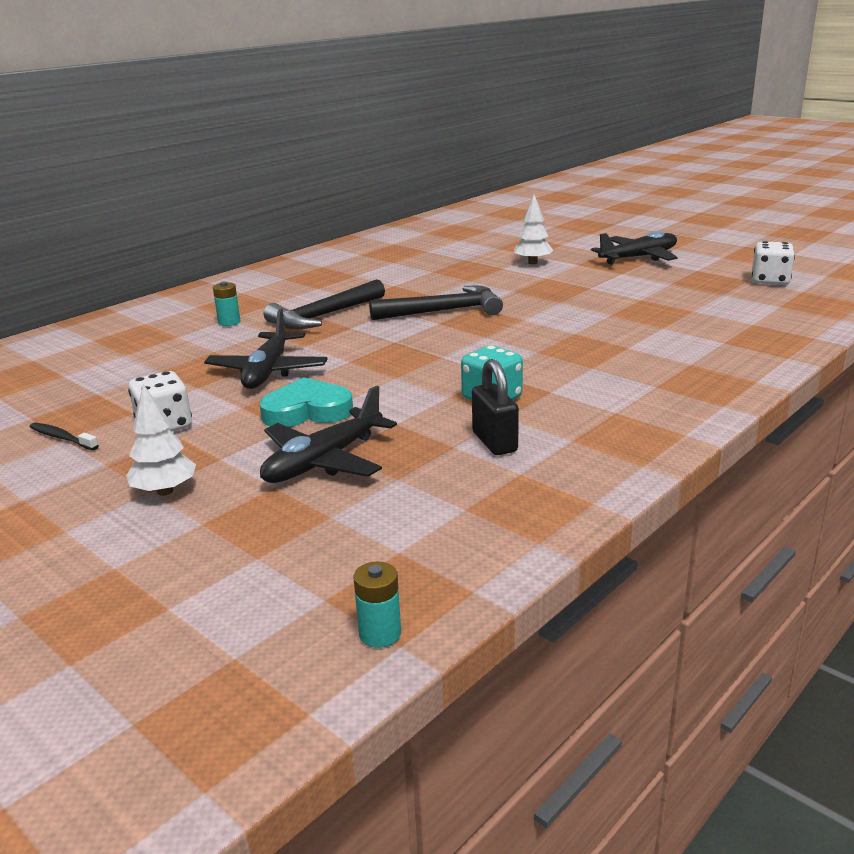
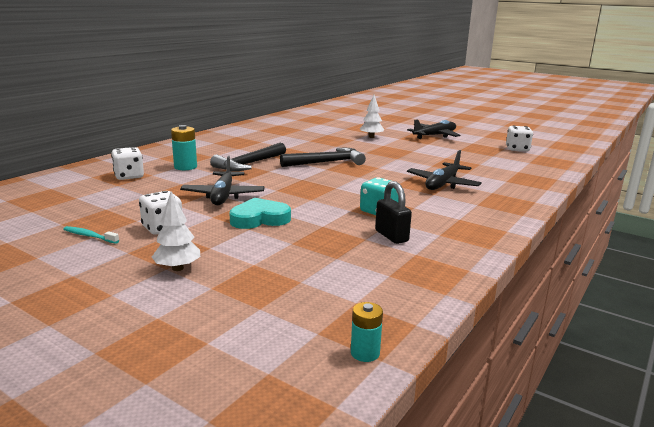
camera: 10 degrees left, 5 degrees down
(62, 438) = (89, 236): black toothbrush -> turquoise toothbrush
(144, 339) = (129, 176): none -> white dice
(229, 322) = (185, 167): turquoise battery -> turquoise battery, size x1.52
(323, 461) = (283, 248): black plane -> black plane (442, 184)

